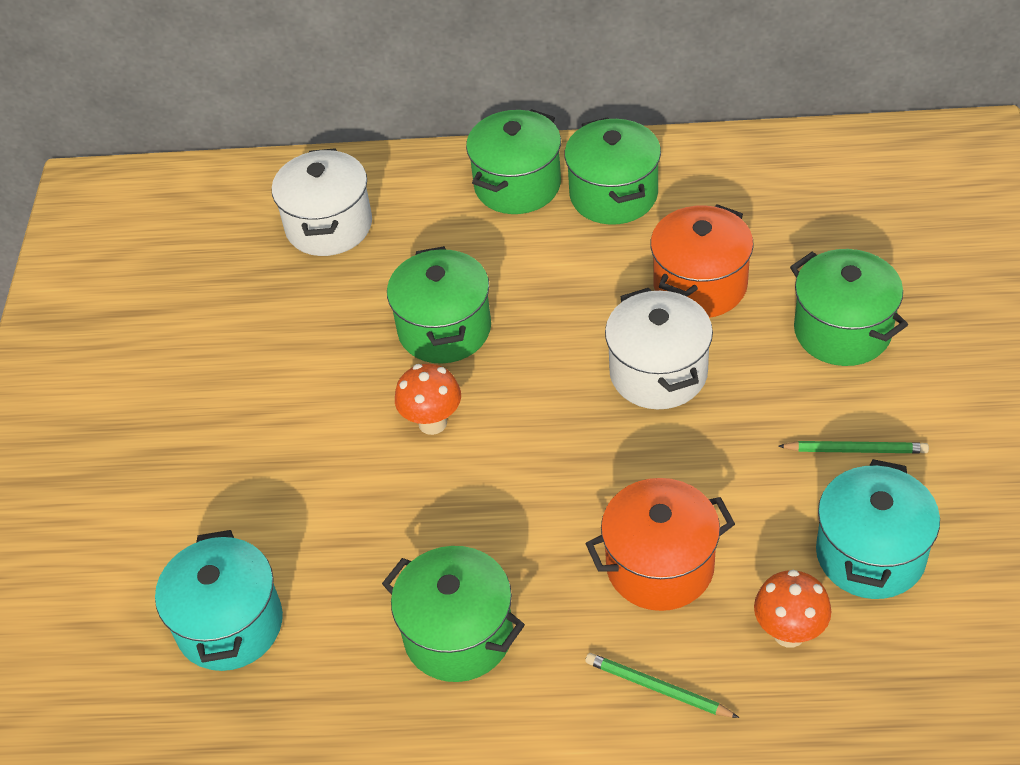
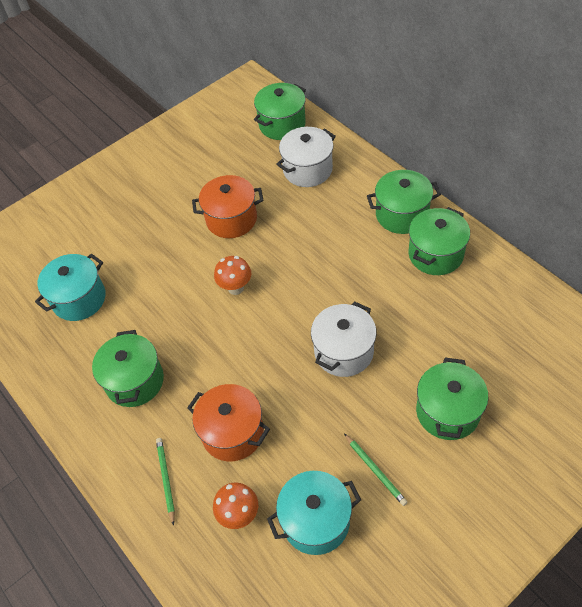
camera: 50 degrees right, 5 degrees up
(444, 329) = (290, 253): green pot -> green pot (282, 124)
(700, 285) = (415, 330): orange pot -> orange pot (231, 219)

